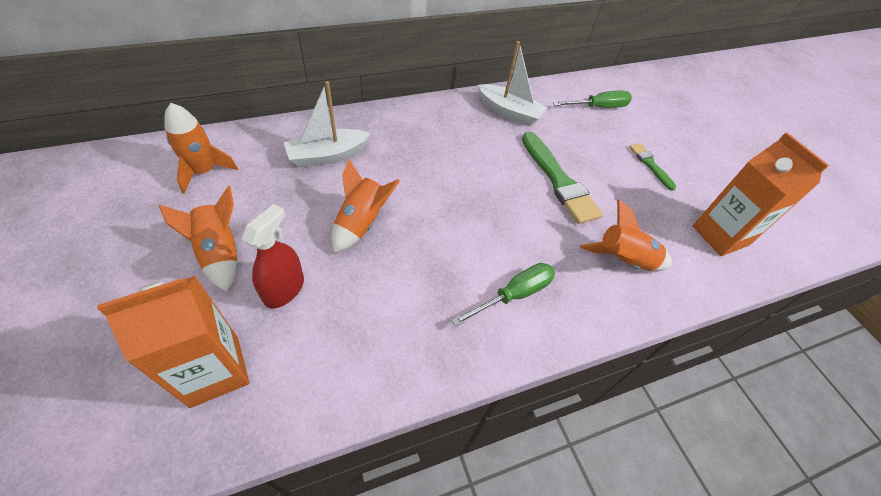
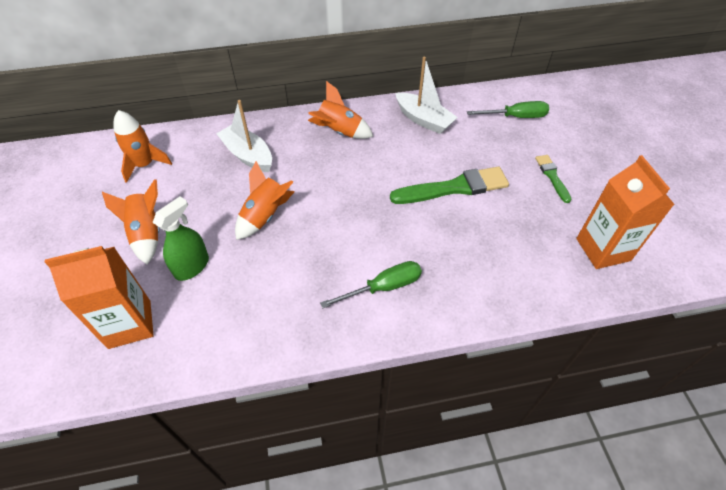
camera: 15 degrees right, 0 degrees up
(284, 289) = (192, 266): red spray bottle -> green spray bottle
(327, 156) = (248, 155): white boat -> white boat turned 60 degrees clockwise
(558, 181) = (454, 188): green brush -> green brush turned 90 degrees counterclockwise
(623, 261) = (495, 266): orange rocket -> orange rocket (339, 132)

